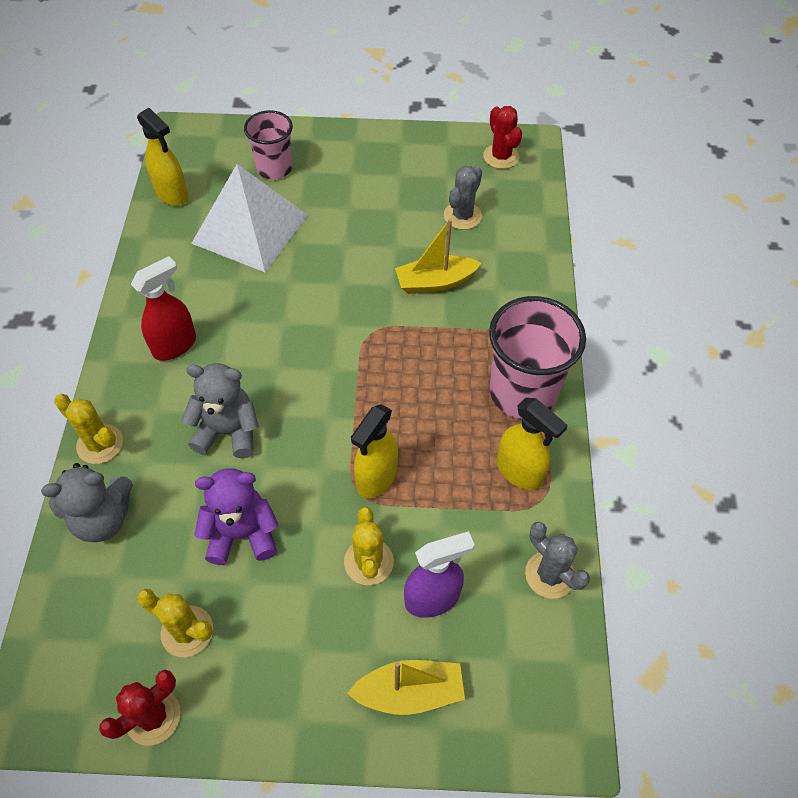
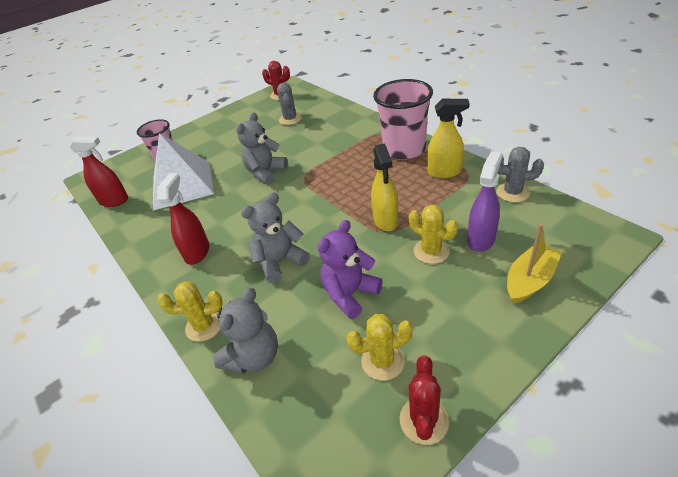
camera: 35 degrees left, 15 degrees down
(172, 194) = (114, 201): yellow spray bottle -> red spray bottle
(343, 287) = (266, 173): none -> grey teddy bear
(435, 282) = (309, 144): yellow boat -> none

